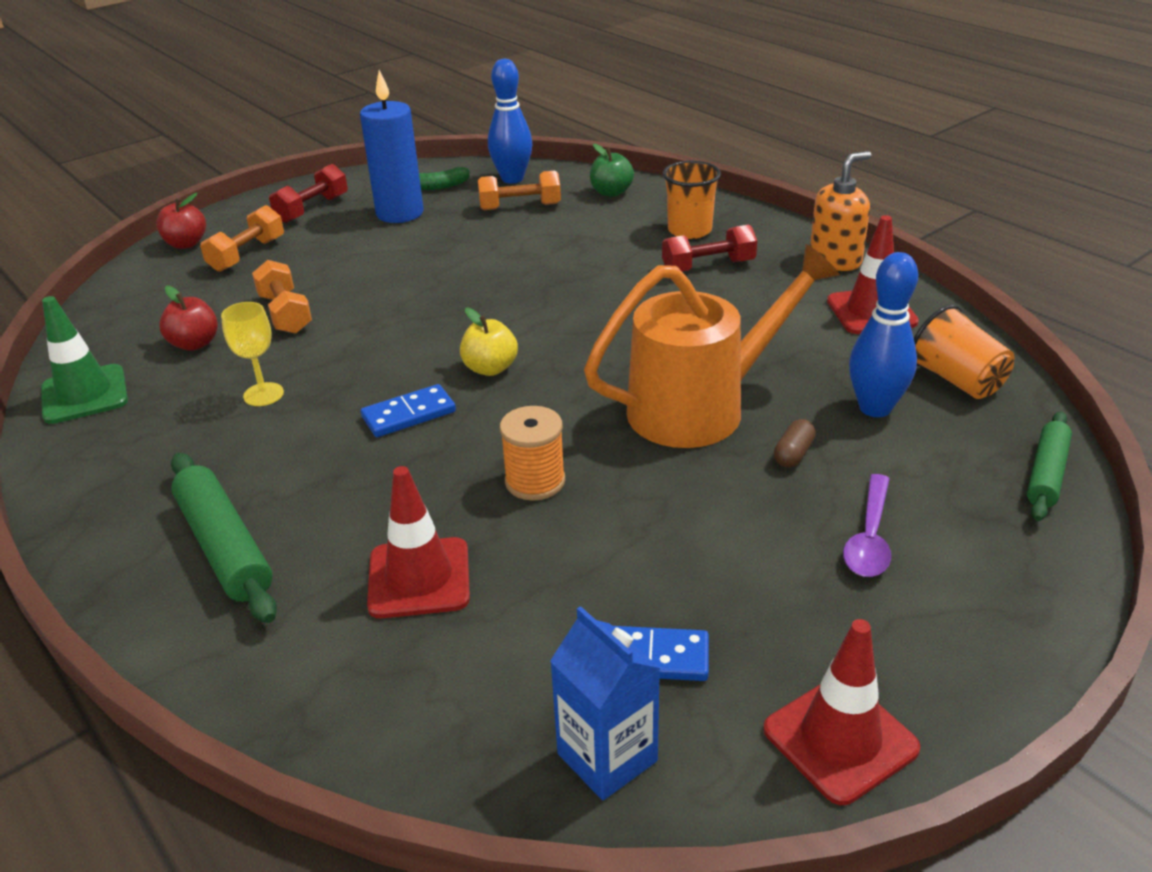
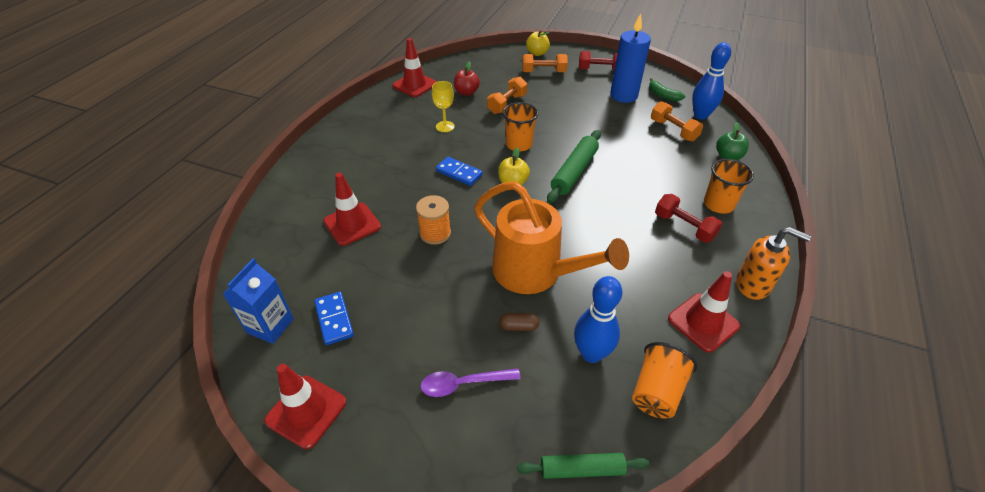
camera: 60 degrees right, 10 degrees up
(84, 394) = (414, 85): green traffic cone -> red traffic cone
(186, 244) = (537, 53): red apple -> yellow apple
(224, 547) = (345, 163): green rolling pin -> green rolling pin (574, 172)
(404, 335) = (518, 144): none -> orange cup

